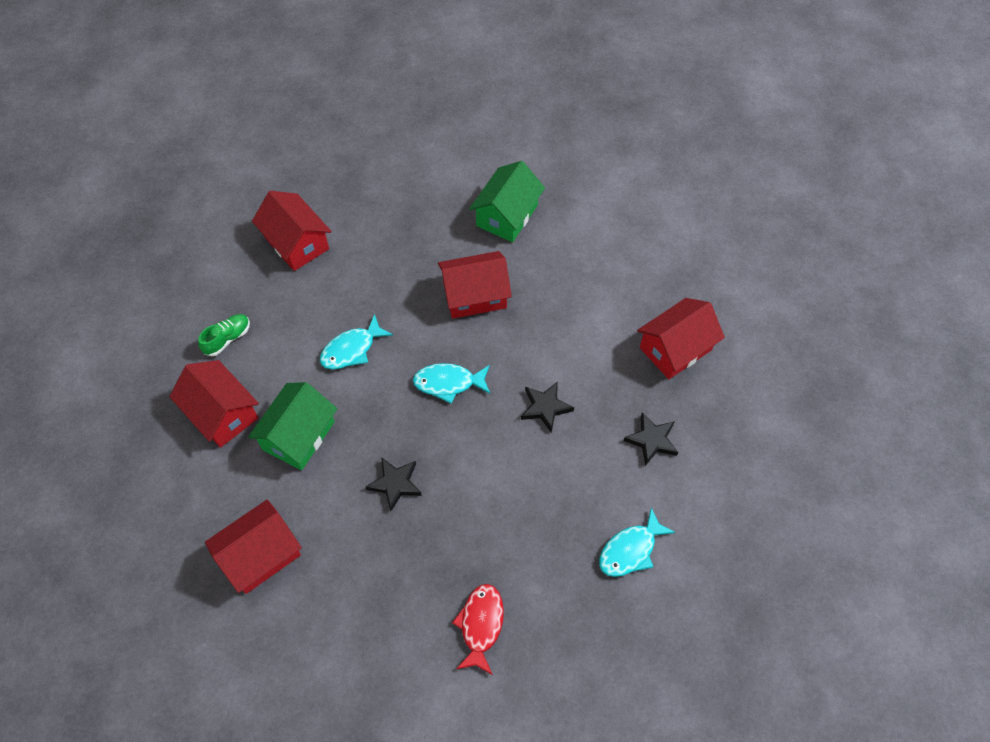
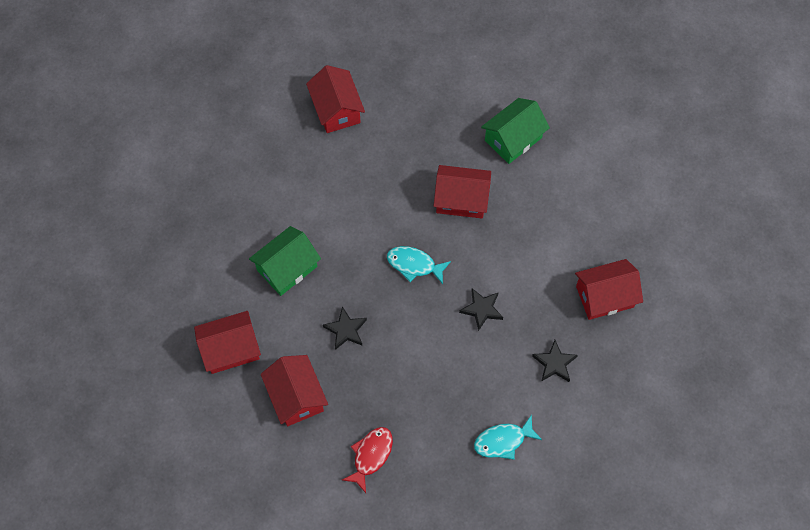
camera: 20 degrees right, 5 degrees up
(221, 413) = (236, 232): red house -> red house (296, 396)
(227, 339) = (258, 173): green shoe -> none
(352, 349) = (349, 213): turquoise fish -> none

